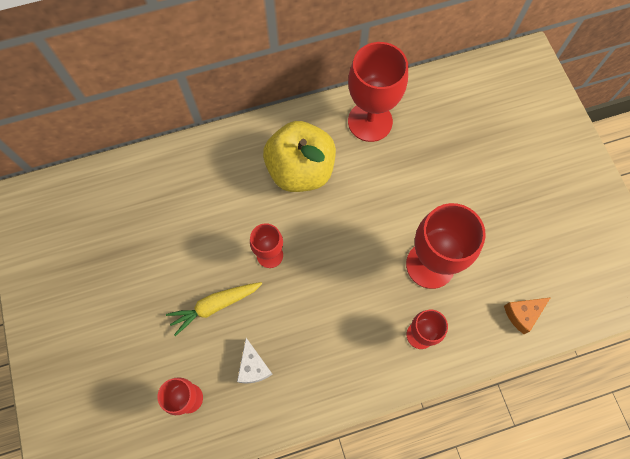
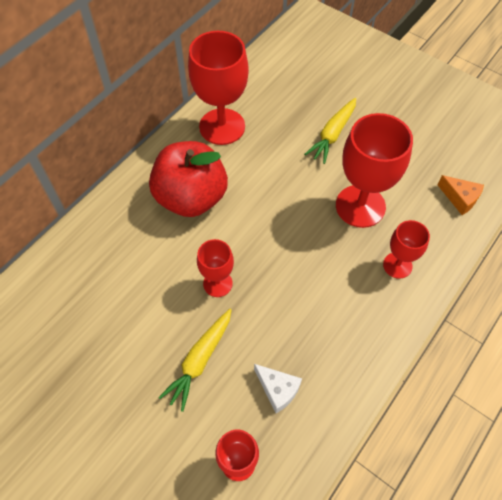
camera: 35 degrees left, 10 degrees down
(300, 170) = (191, 198): yellow apple -> red apple
(457, 186) = (332, 135): none -> yellow carrot
(522, 314) = (460, 198): orange cheese -> orange cheese turned 75 degrees counterclockwise

